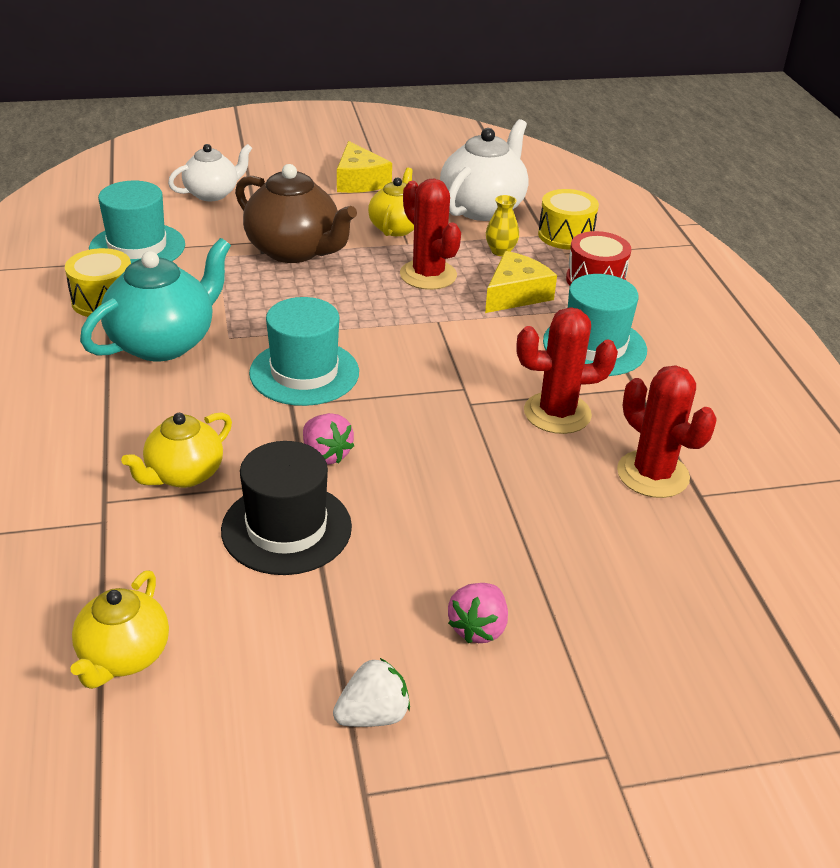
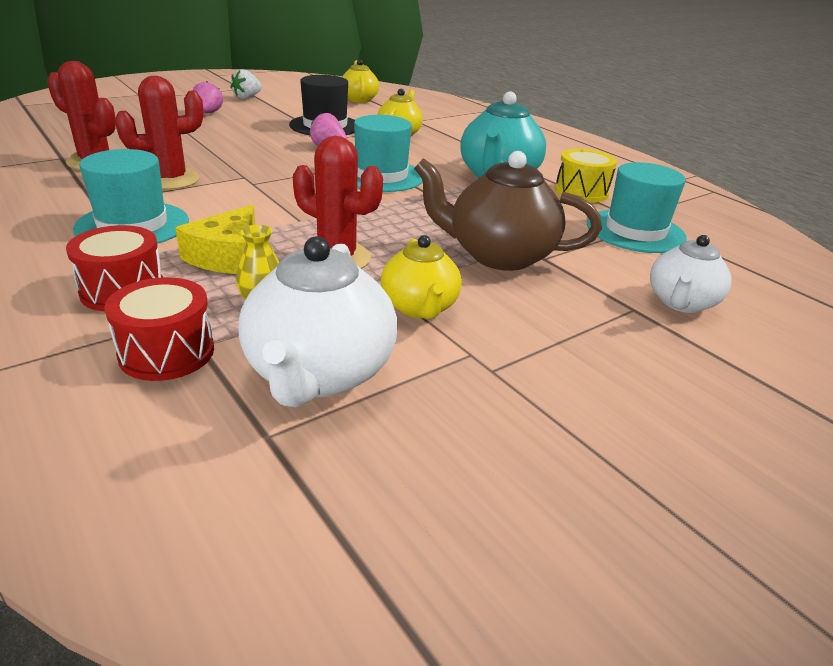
camera: 155 degrees right, 5 degrees down
(359, 181) = (547, 377): yellow cheese -> none
(565, 235) = (167, 352): yellow drum -> red drum

